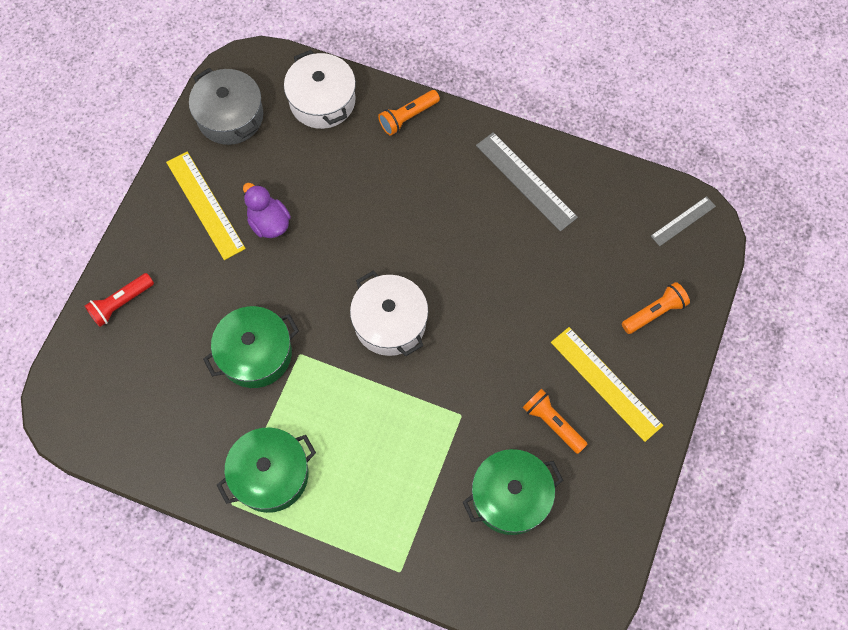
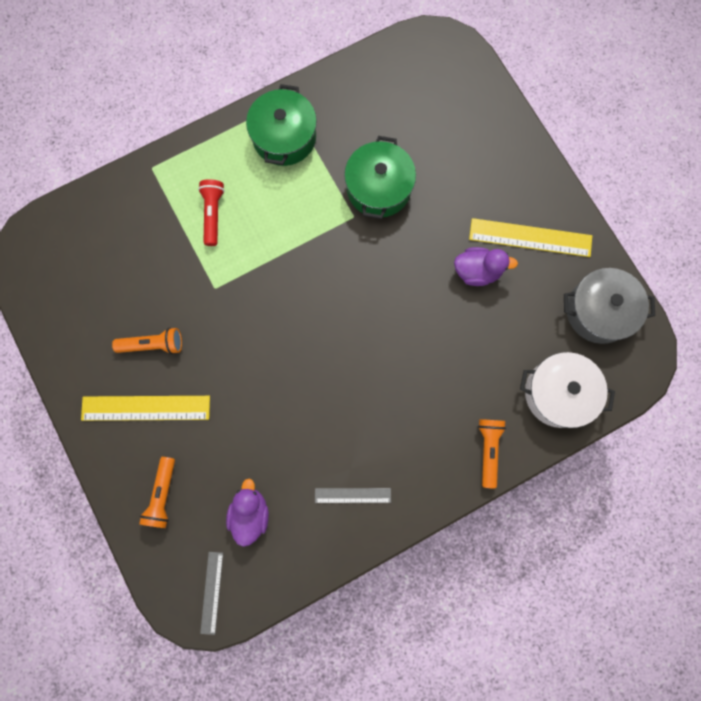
camera: 130 degrees right, 10 degrees up
(121, 303) = (493, 128): red flashlight -> red flashlight (213, 214)
(390, 322) = (324, 295): white pot -> none
(510, 496) = (132, 274): green pot -> none
(526, 181) = (352, 495): grey ruler -> grey ruler, size x0.58
(606, 240) = (250, 513): none -> purple duck

